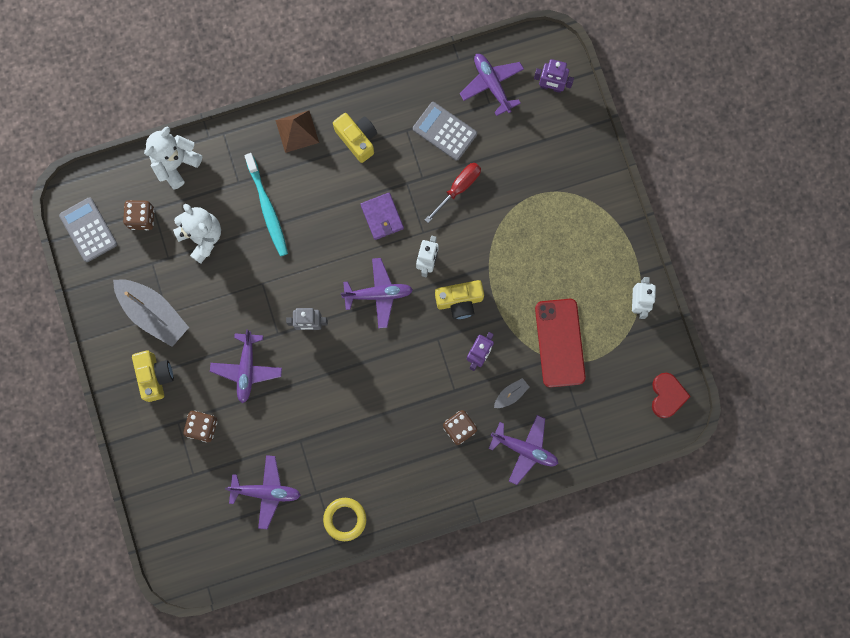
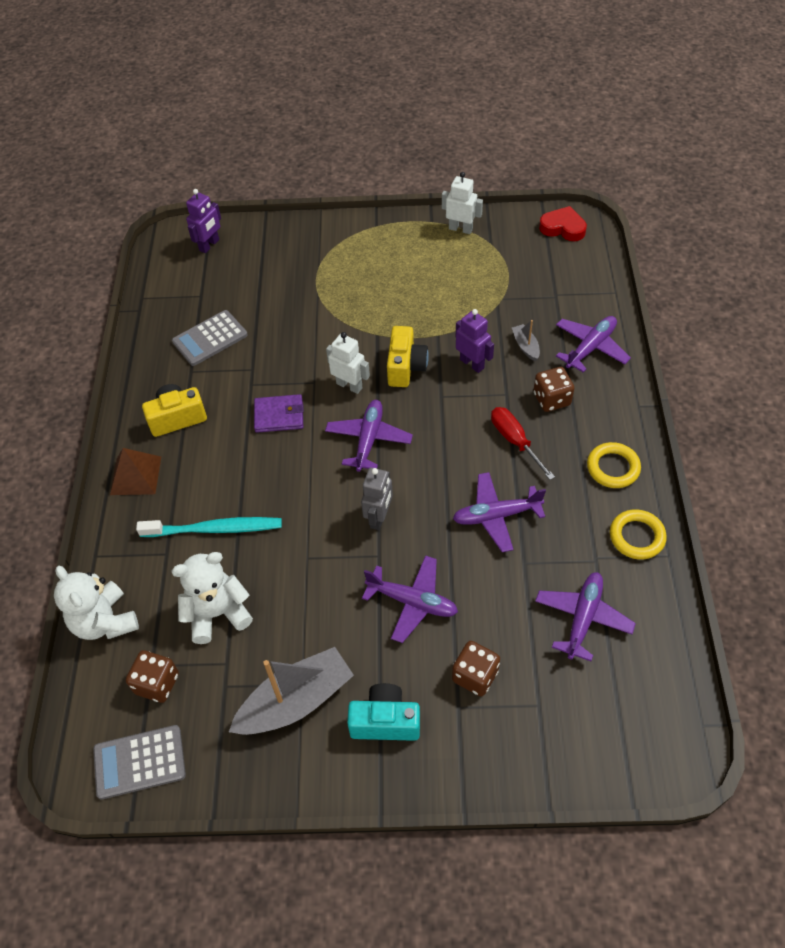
camera: 70 degrees left, 25 degrees down
(155, 376) = (385, 721): yellow camera -> turquoise camera
(403, 490) = (613, 468): none -> yellow ring
(459, 188) = (278, 340): red screwdriver -> red screwdriver (514, 440)
(492, 85) = (181, 289): purple plane -> purple plane (496, 516)
(559, 343) = (481, 295): red phone -> none

